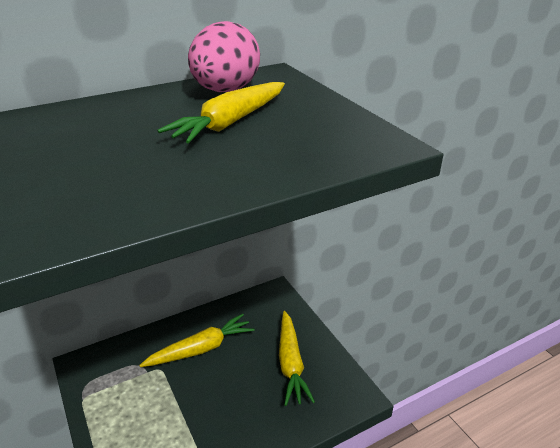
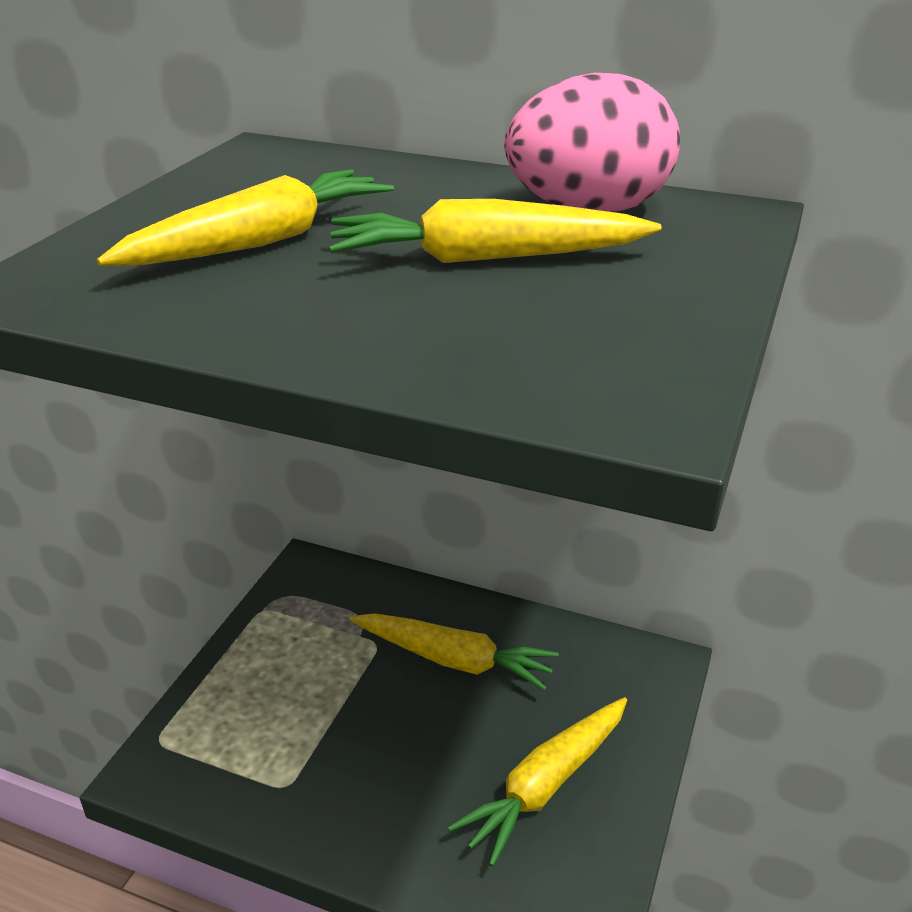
camera: 50 degrees right, 0 degrees up
(117, 159) = (260, 242): none -> yellow carrot

